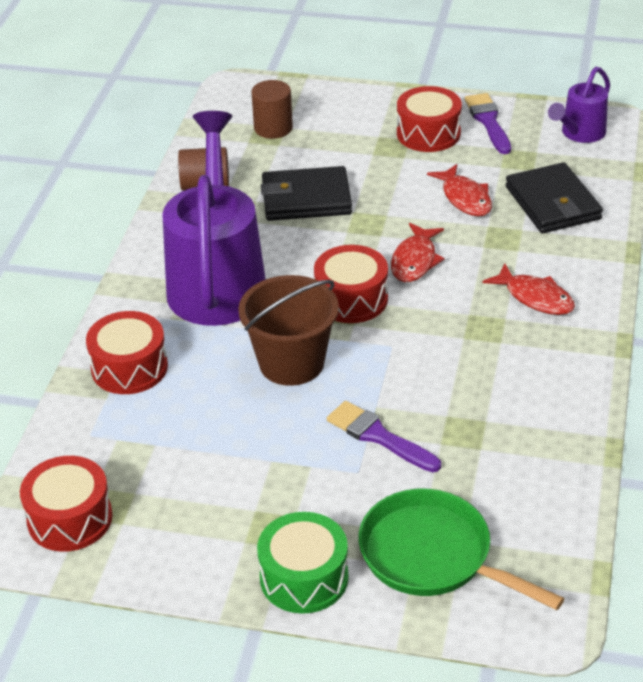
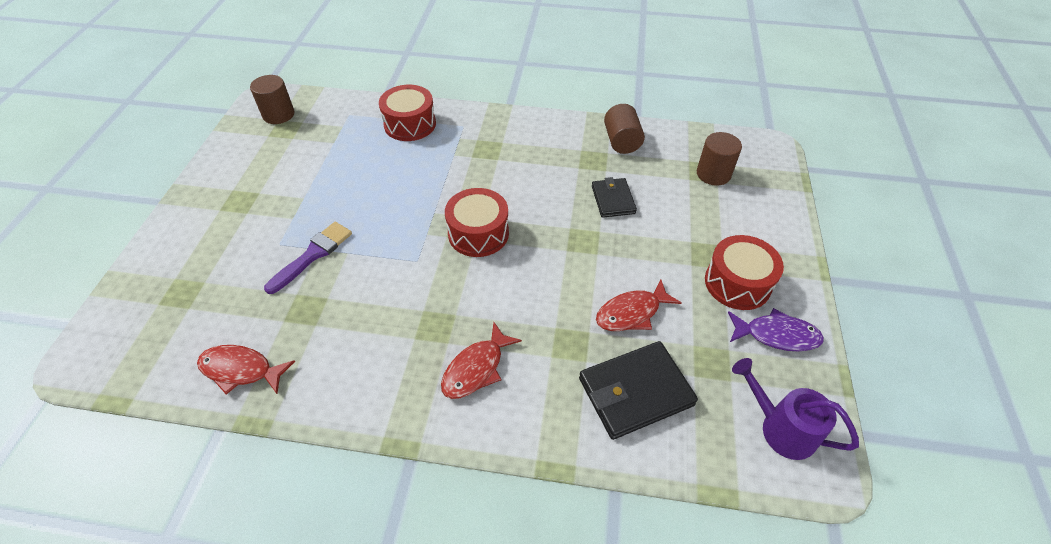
camera: 85 degrees right, 10 degrees up
(70, 518) = (278, 115): red drum -> brown cylinder
(217, 280) = (503, 157): purple watering can -> none
(291, 363) = (404, 202): brown bucket -> none
(304, 577) = (189, 219): green drum -> none
(306, 199) = (613, 200): black wallet -> black wallet, size x0.62
(415, 260) = (531, 274): red fish -> red fish (241, 370)
(433, 556) = (180, 289): green pan -> none
(488, 121) = (776, 335): purple brush -> purple fish

